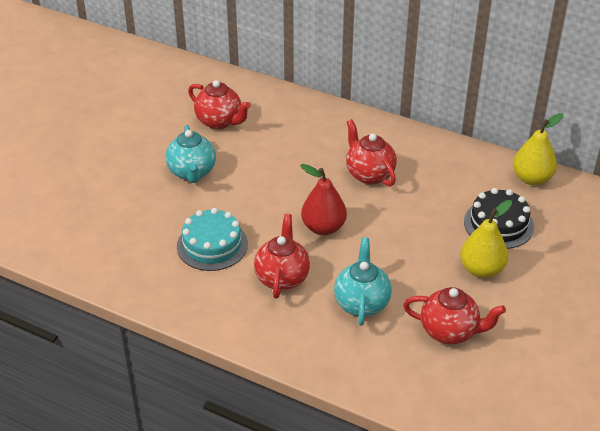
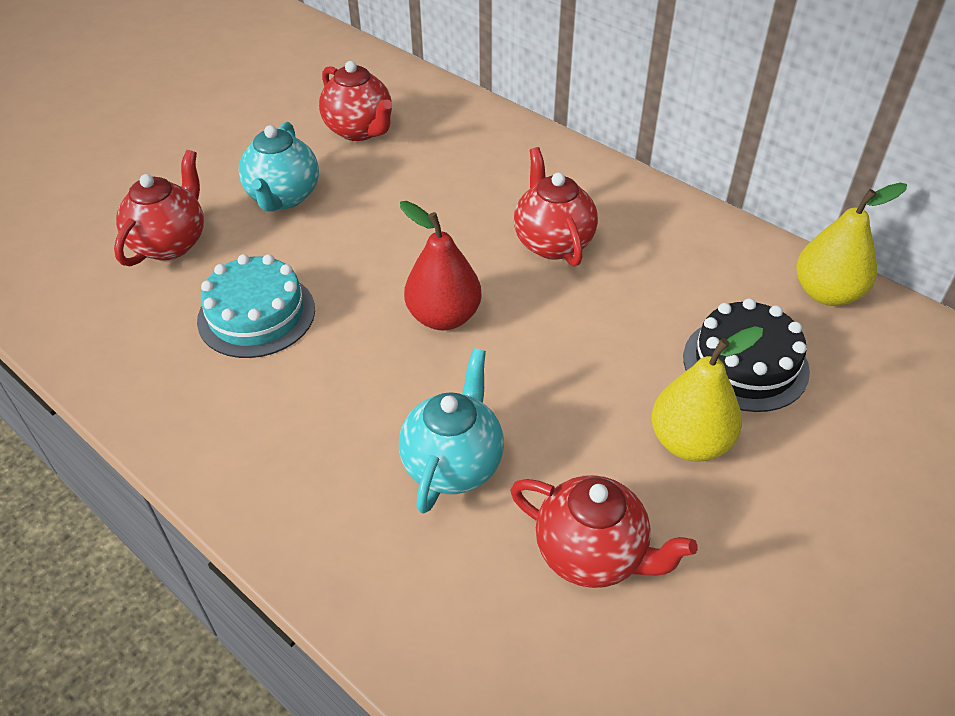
camera: 15 degrees right, 5 degrees up
(282, 278) = (340, 391): red teapot -> red teapot (170, 243)

